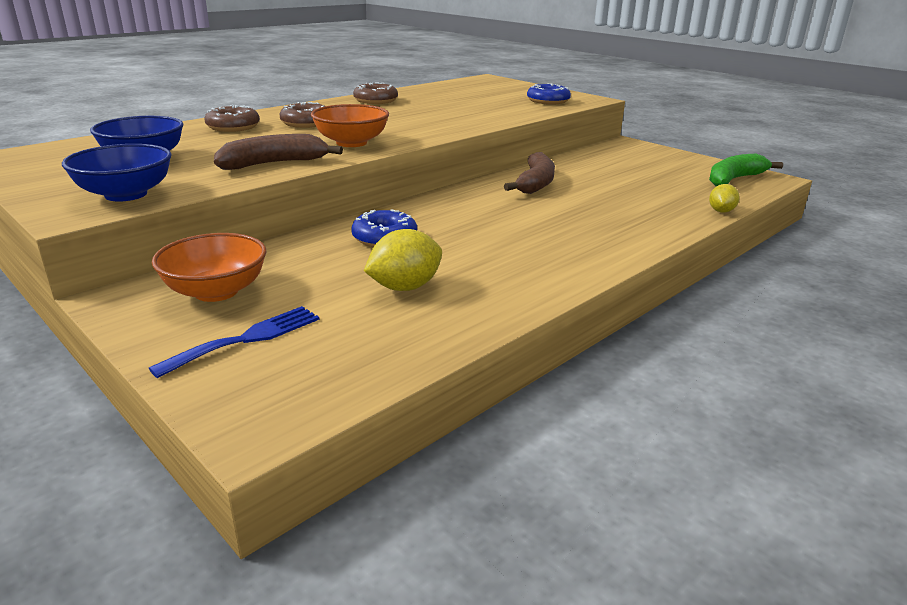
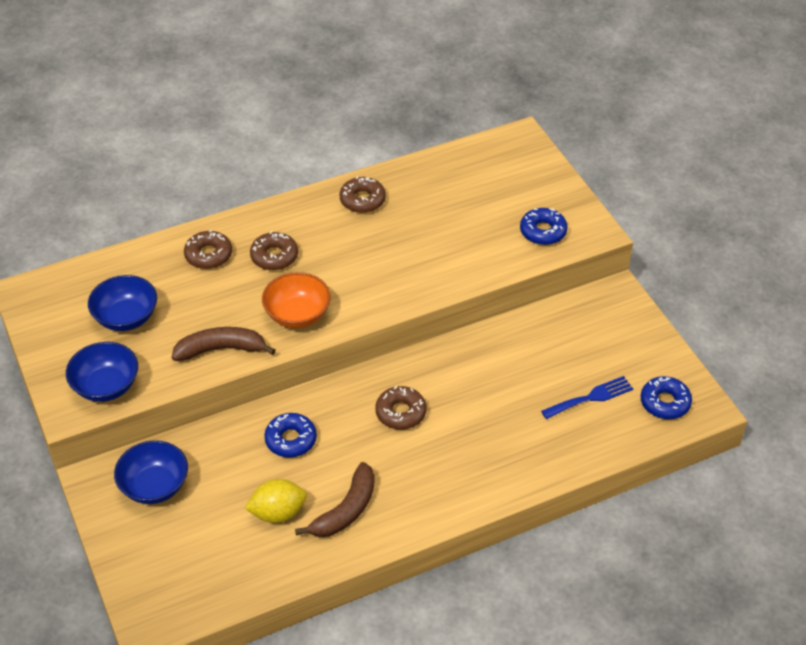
camera: 20 degrees right, 20 degrees up
(216, 291) = (154, 486): orange bowl -> blue bowl
(247, 339) = (162, 545): blue fork -> blue fork (591, 397)
(495, 209) = (400, 412): none -> brown donut
(535, 183) = (464, 369): brown banana -> brown banana (346, 510)
(721, 211) = (598, 461): yellow lemon -> none
(734, 179) = (665, 402): green banana -> blue donut

